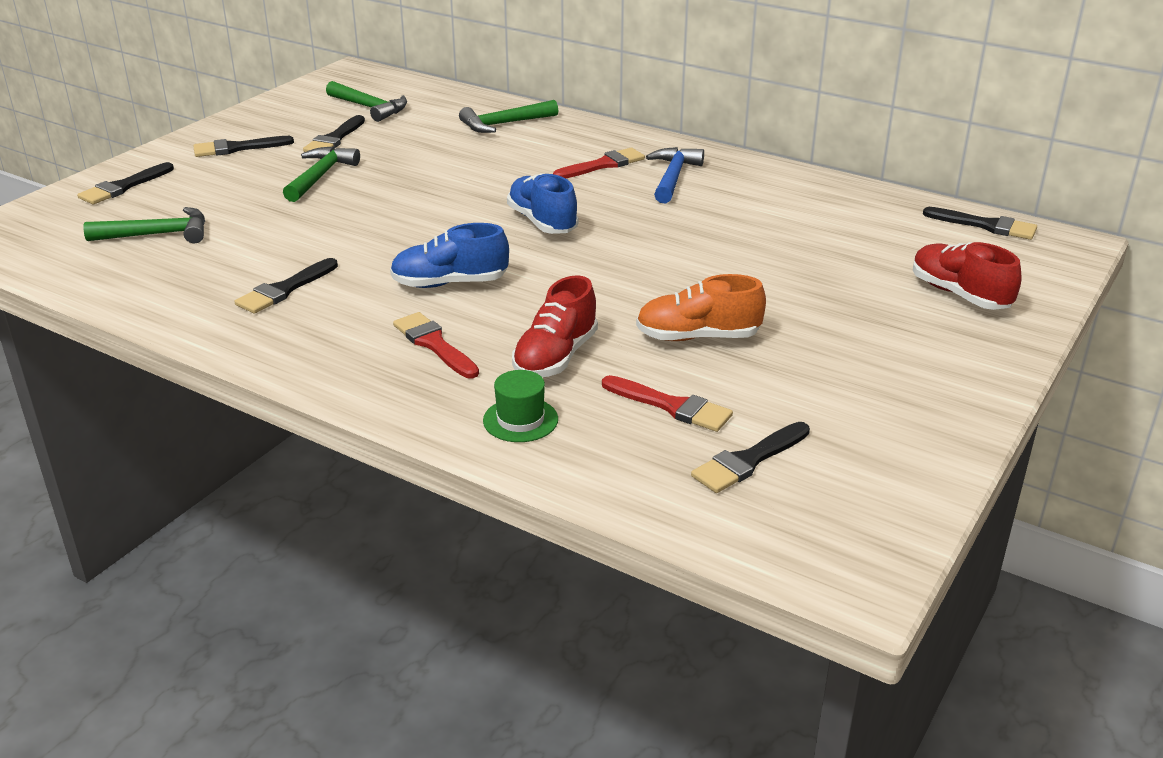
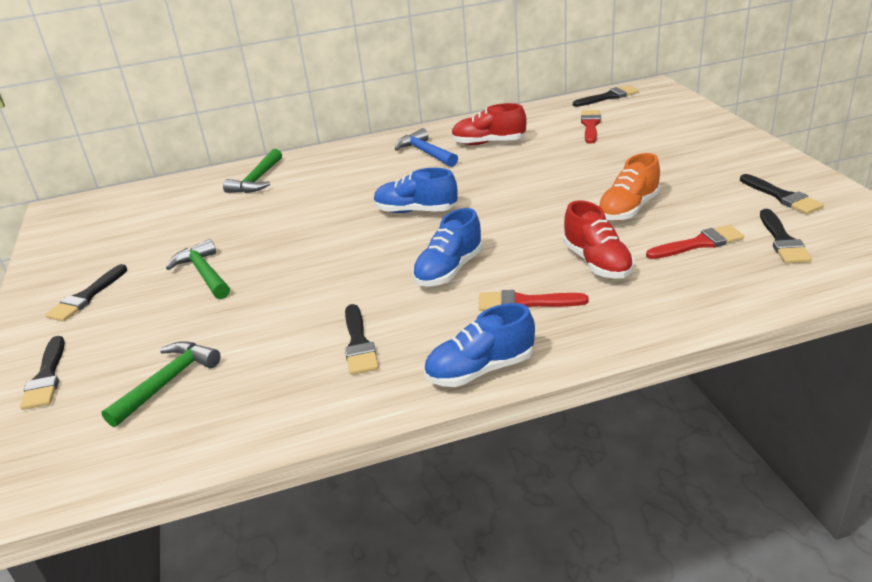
camera: 45 degrees left, 0 degrees up
(299, 363) = (480, 370): none -> blue shoe
(334, 139) = (155, 249): black brush -> black brush (782, 196)
(369, 108) = (133, 220): green hammer -> none
(520, 420) = (661, 301): green hat -> none
(603, 165) = (373, 167): red brush -> red brush (590, 125)
(959, 294) = (670, 127): red shoe -> red shoe (488, 143)

